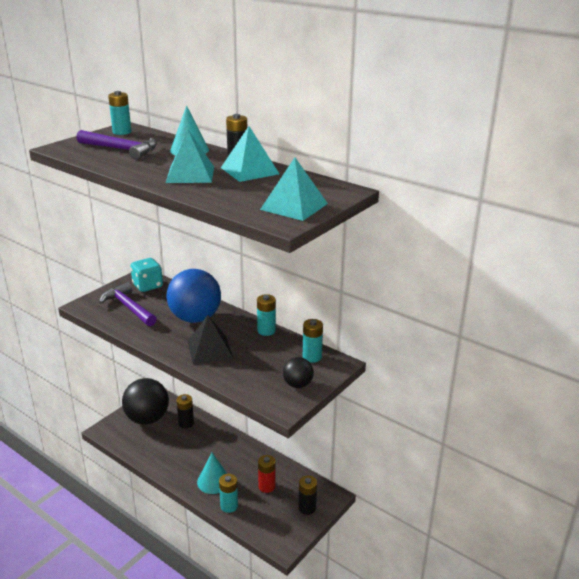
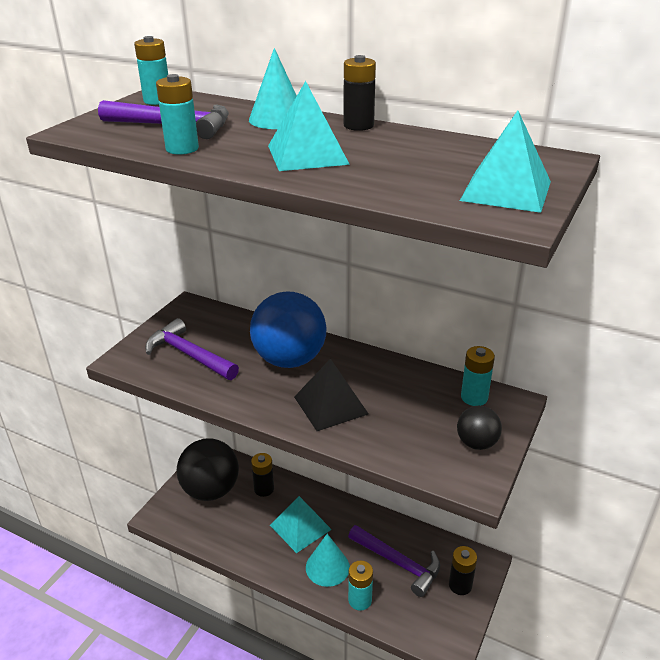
camera: 10 degrees left, 5 degrees up
(147, 286) = (203, 319): turquoise dice -> none
(250, 170) = (391, 141): turquoise pyramid -> turquoise pyramid (300, 527)
(266, 331) = (394, 366): turquoise battery -> turquoise battery (182, 149)
(267, 486) = (398, 563): red battery -> purple hammer

